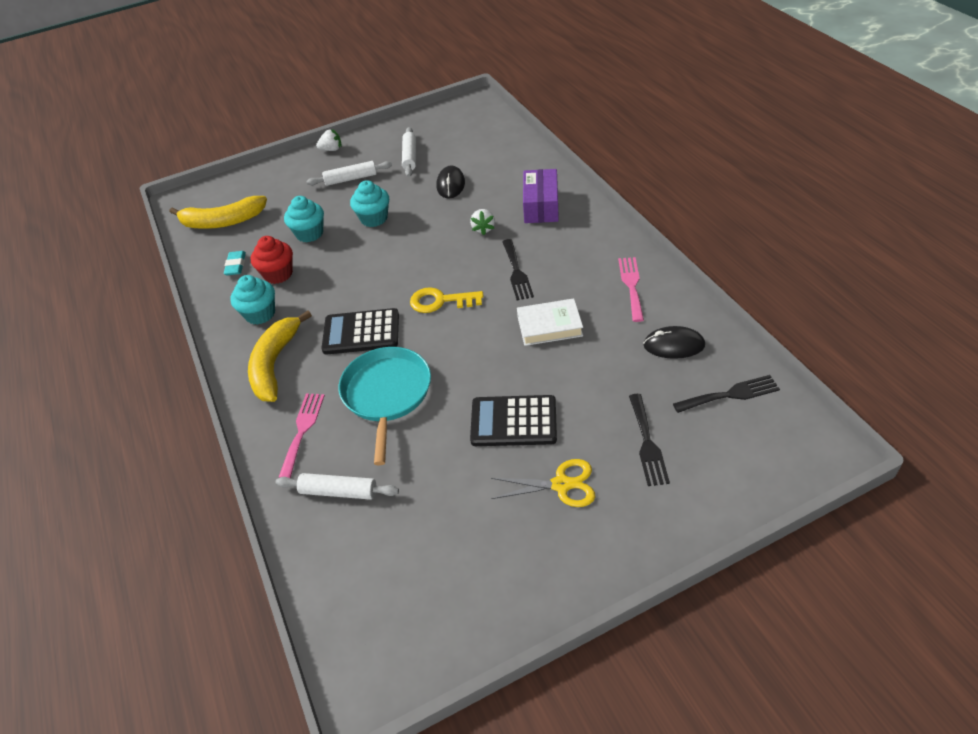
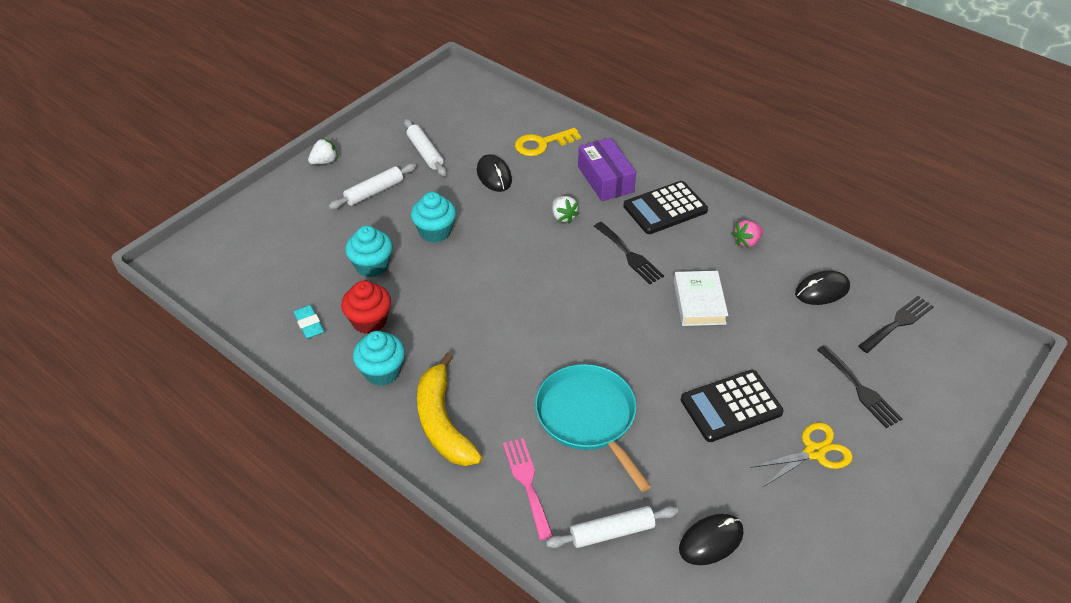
camera: 30 degrees left, 0 degrees up
(222, 222) = (251, 276): yellow banana -> none
(361, 332) = (513, 361): black calculator -> black calculator (665, 208)
(413, 528) = (711, 541): none -> black mouse
(440, 301) = (573, 305): yellow key -> yellow key (542, 144)
(549, 326) = (699, 302): white book -> white book turned 60 degrees counterclockwise
(631, 285) = (747, 242): pink fork -> pink strawberry

